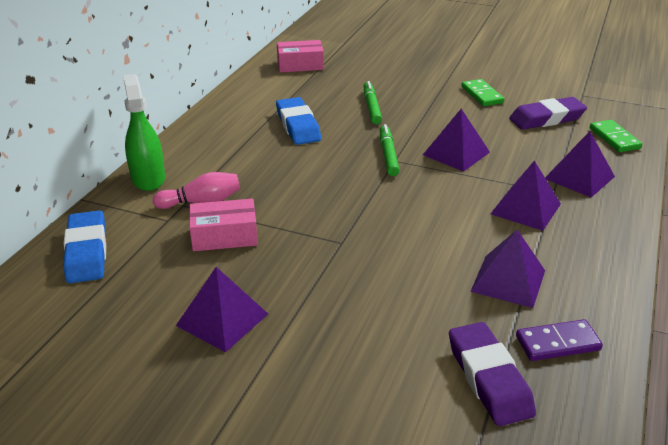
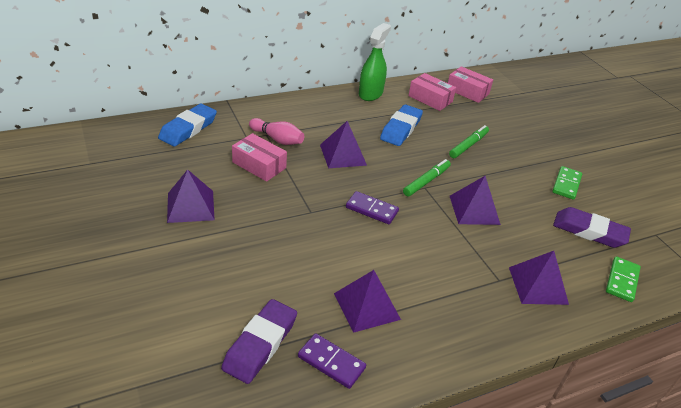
camera: 40 degrees right, 5 degrees up
(148, 178) = (272, 109): green spray bottle -> green spray bottle (370, 93)
(280, 87) = (430, 99): none -> pink box
(386, 205) = (371, 210): none -> purple domino
(525, 209) = (458, 275): purple pyramid -> purple pyramid (343, 155)

